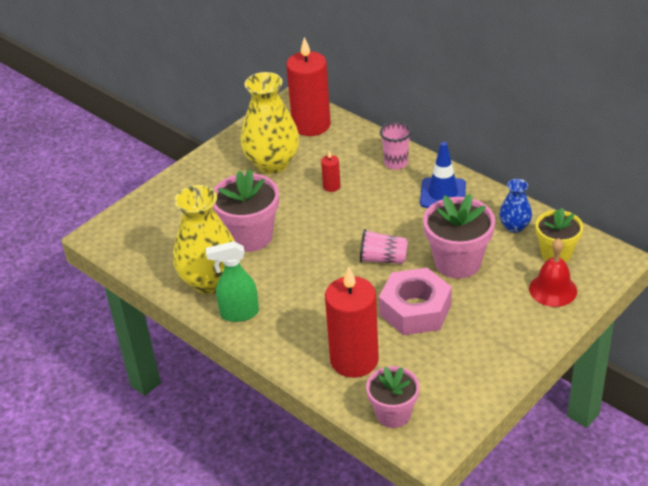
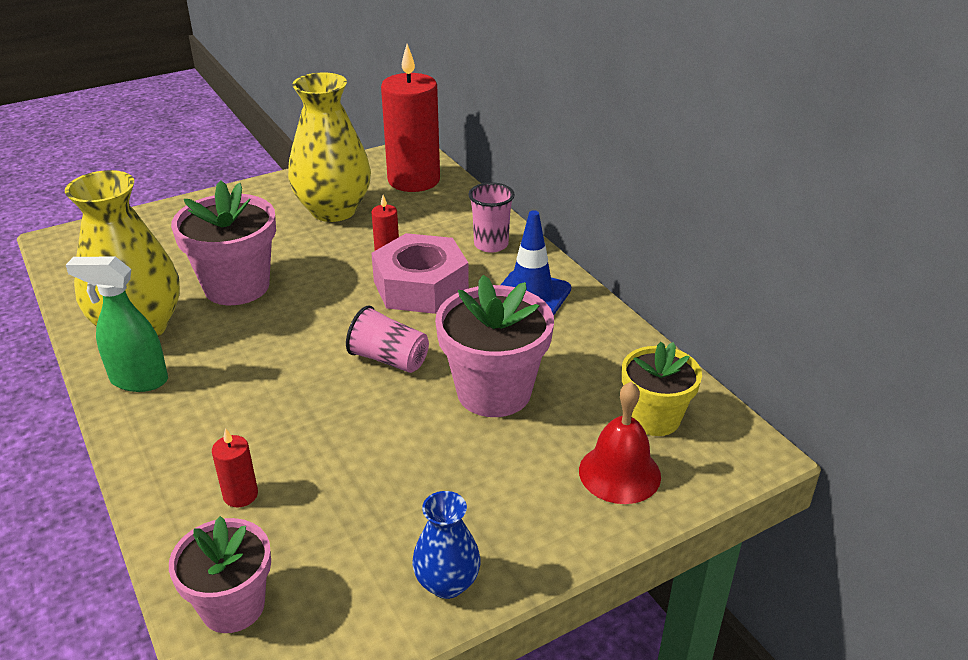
camera: 15 degrees right, 5 degrees down
(354, 360) = (240, 495): red candle -> red candle, size x0.42
(415, 309) = (385, 444): pink nut -> pink nut (420, 286)
(514, 226) = (609, 363): blue vase -> blue vase (447, 583)

